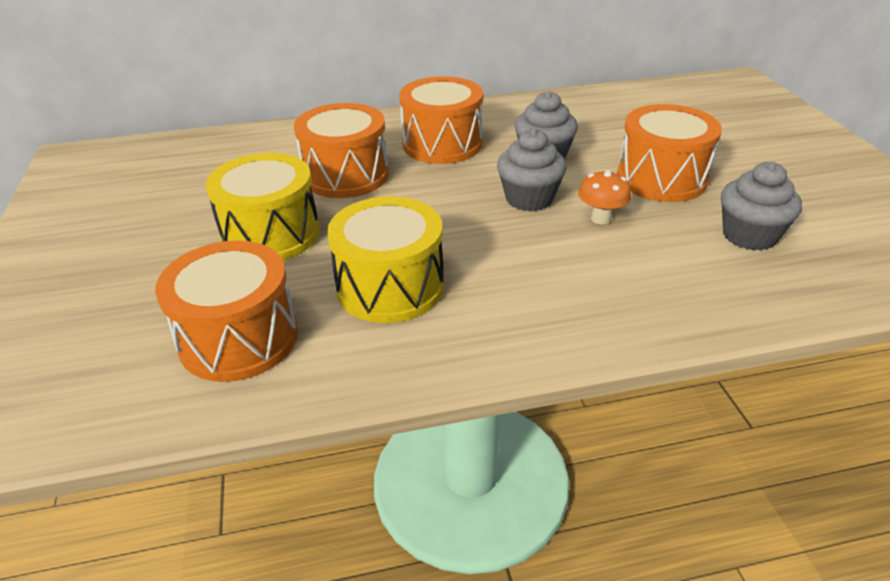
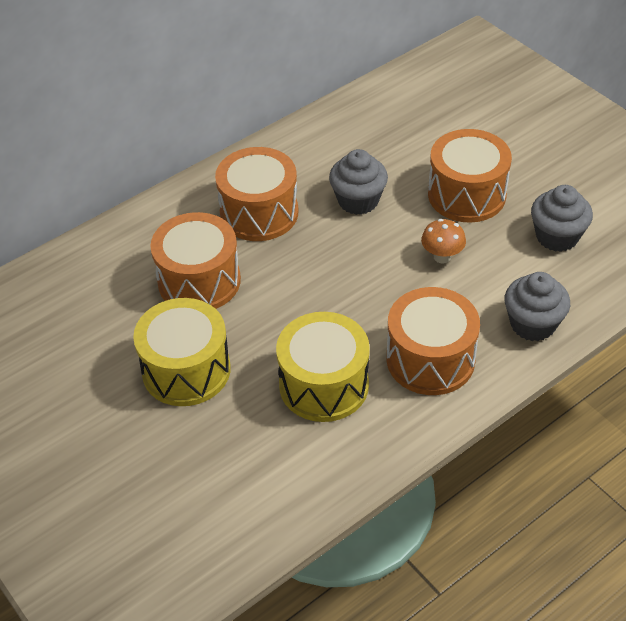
camera: 25 degrees left, 10 degrees up
(239, 338) = (245, 474): orange drum -> orange drum (430, 359)
(529, 198) = (374, 254): grey cupcake -> grey cupcake (532, 324)

